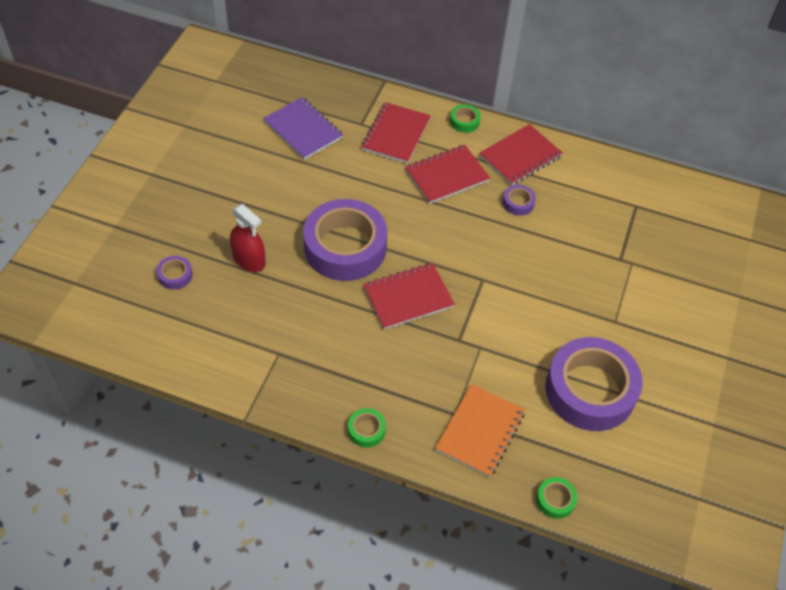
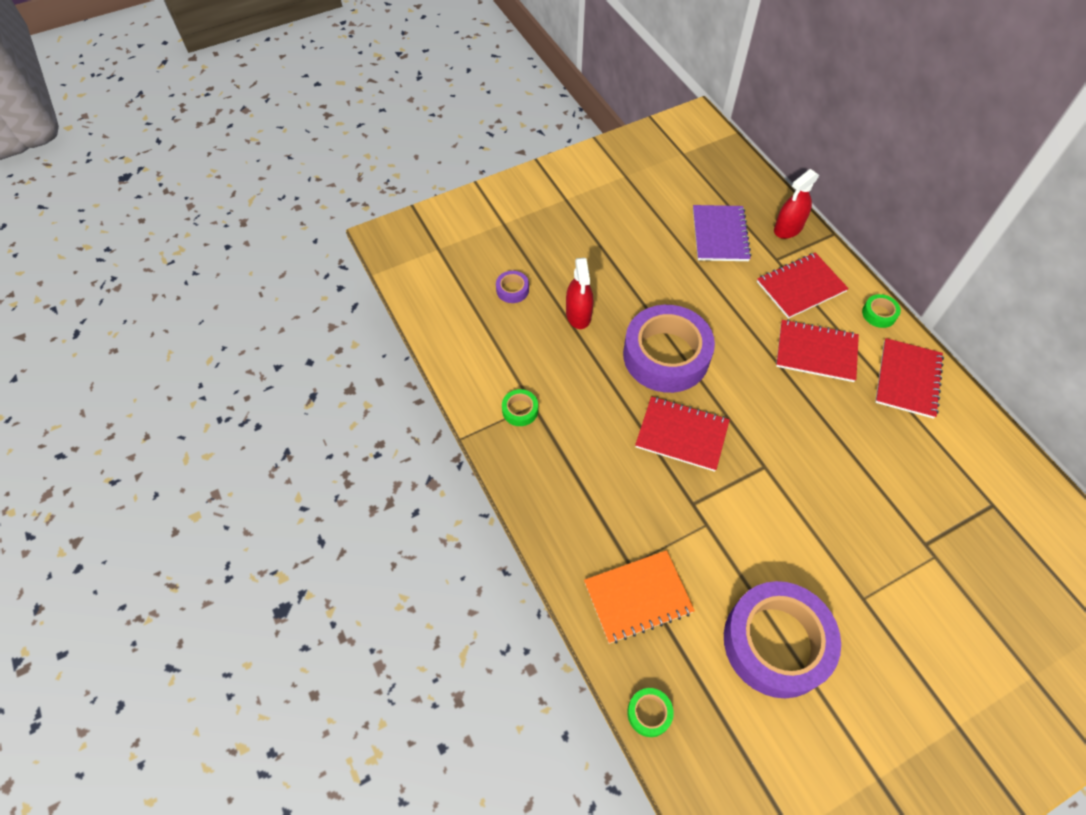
camera: 45 degrees right, 5 degrees up
(349, 95) = (788, 228): none -> red spray bottle
(366, 430) = (544, 520): green tape -> green tape (520, 410)
(518, 203) = (865, 421): purple tape -> none
(520, 156) = (907, 379): red notebook -> red notebook turned 75 degrees counterclockwise

